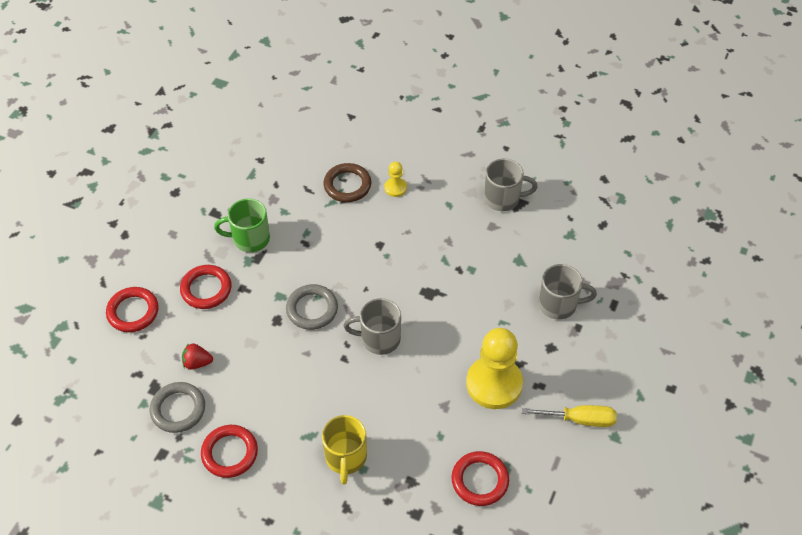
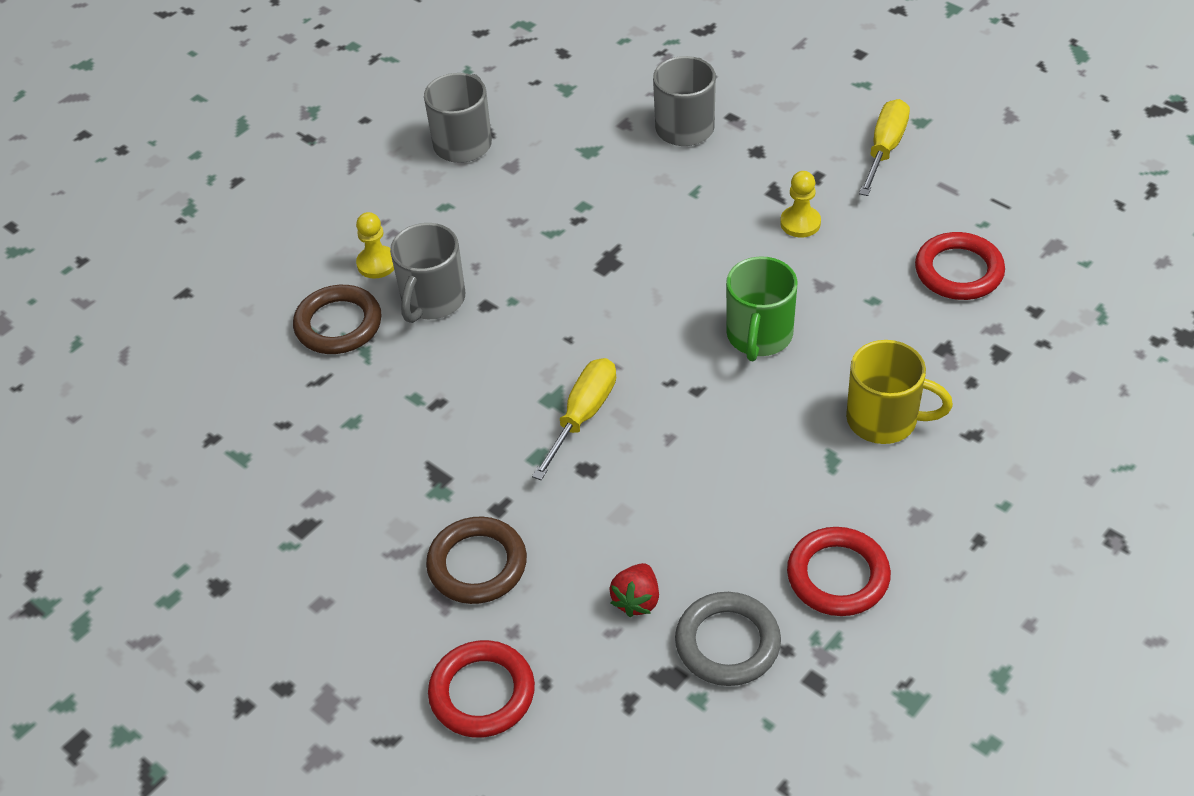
camera: 70 degrees left, 5 degrees down
(206, 289) = (477, 564): red ring -> brown ring
(250, 239) = (391, 481): green mug -> green mug (759, 336)
(312, 309) = (582, 416): grey ring -> yellow screwdriver
(379, 339) = (674, 339): grey mug -> grey mug (432, 300)
(494, 384) = (800, 223): yellow pawn -> yellow pawn, size x0.46

